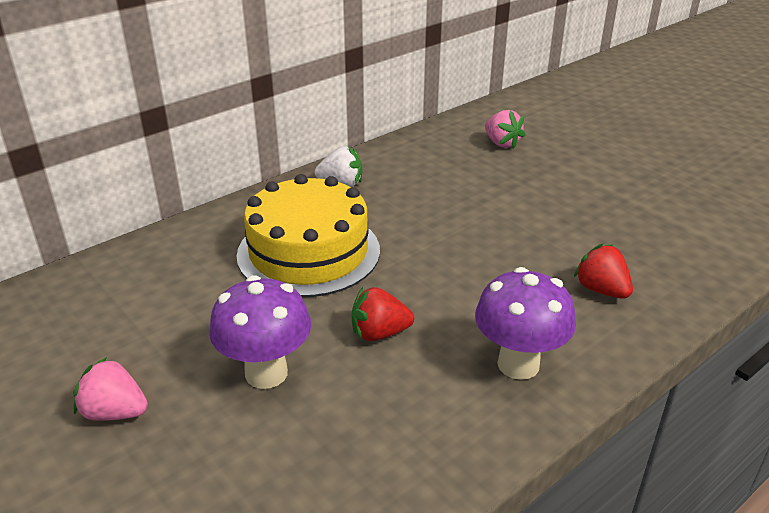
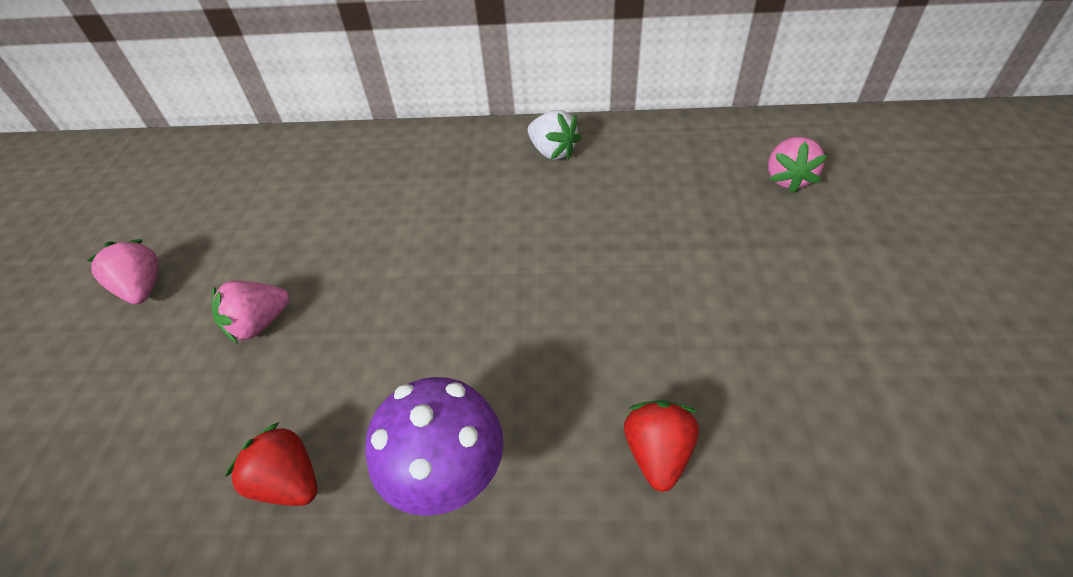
camera: 45 degrees right, 15 degrees up
(266, 373) = (259, 324): purple mushroom -> pink strawberry
(308, 252) = (434, 215): yellow cake -> none
(379, 333) = (381, 345): red strawberry -> red strawberry (288, 481)

